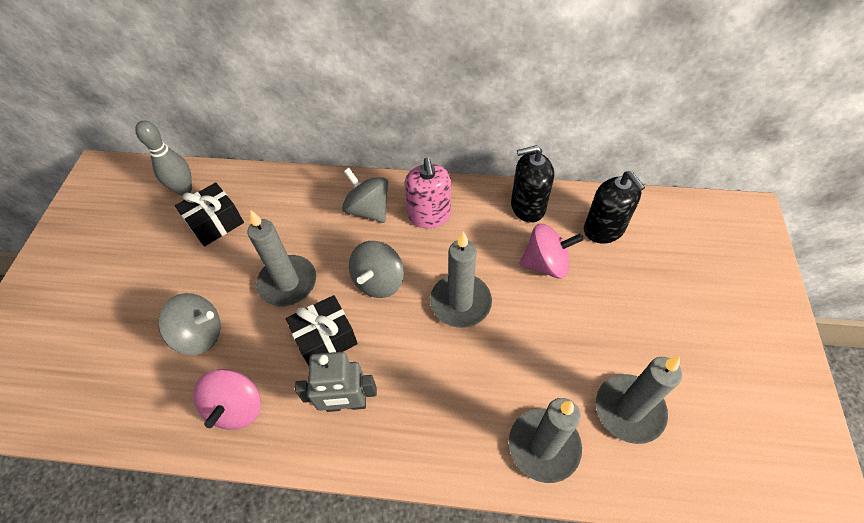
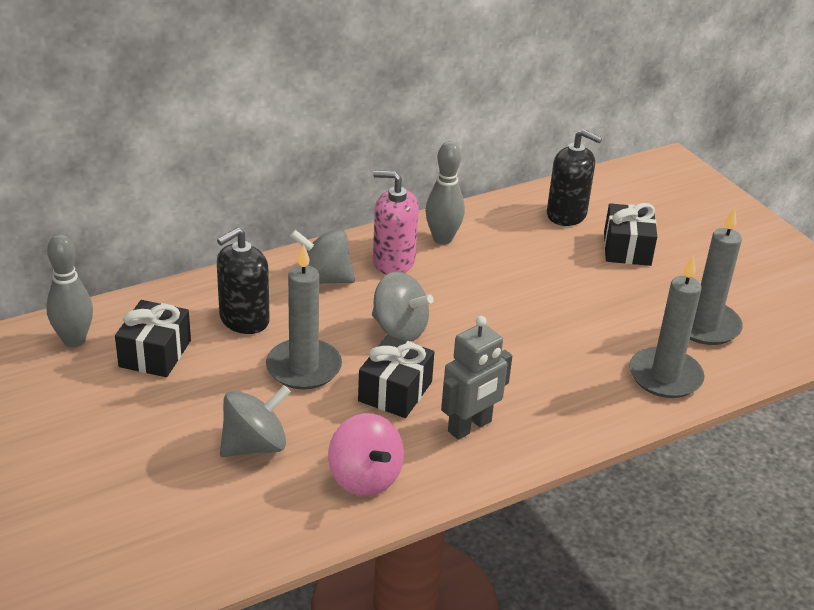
camera: 40 degrees left, 20 degrees down
(379, 281) = (399, 329): grey spinning top -> grey spinning top turned 45 degrees counterclockwise
(429, 215) = (393, 261): pink soap dispenser -> pink soap dispenser turned 150 degrees clockwise
(460, 302) = (495, 313): grey candle -> none
(483, 210) = (442, 239): none -> grey bowling pin
(527, 207) = (482, 222): black soap dispenser -> black soap dispenser (244, 319)
(546, 264) = (542, 257): pink spinning top -> none
(627, 289) = (627, 249): none -> black gift

